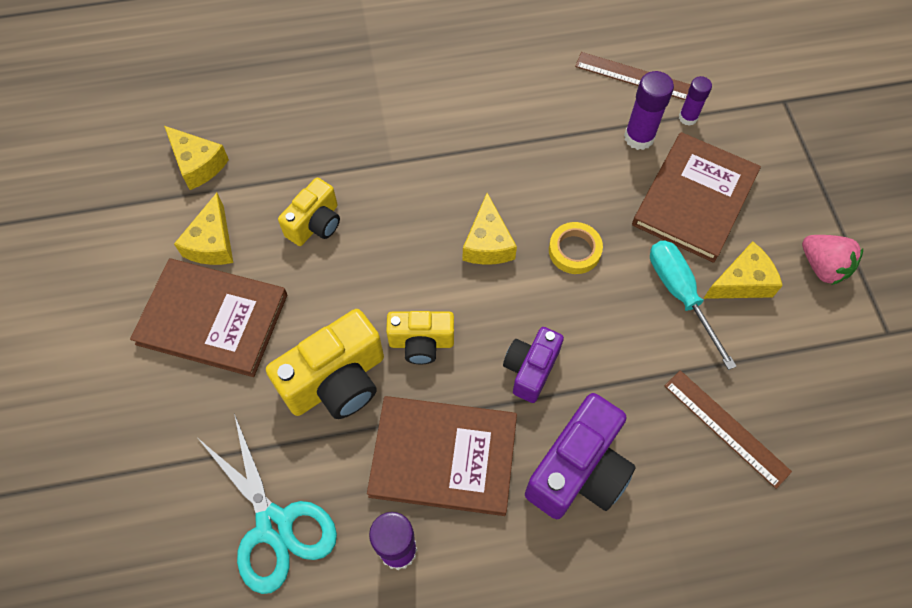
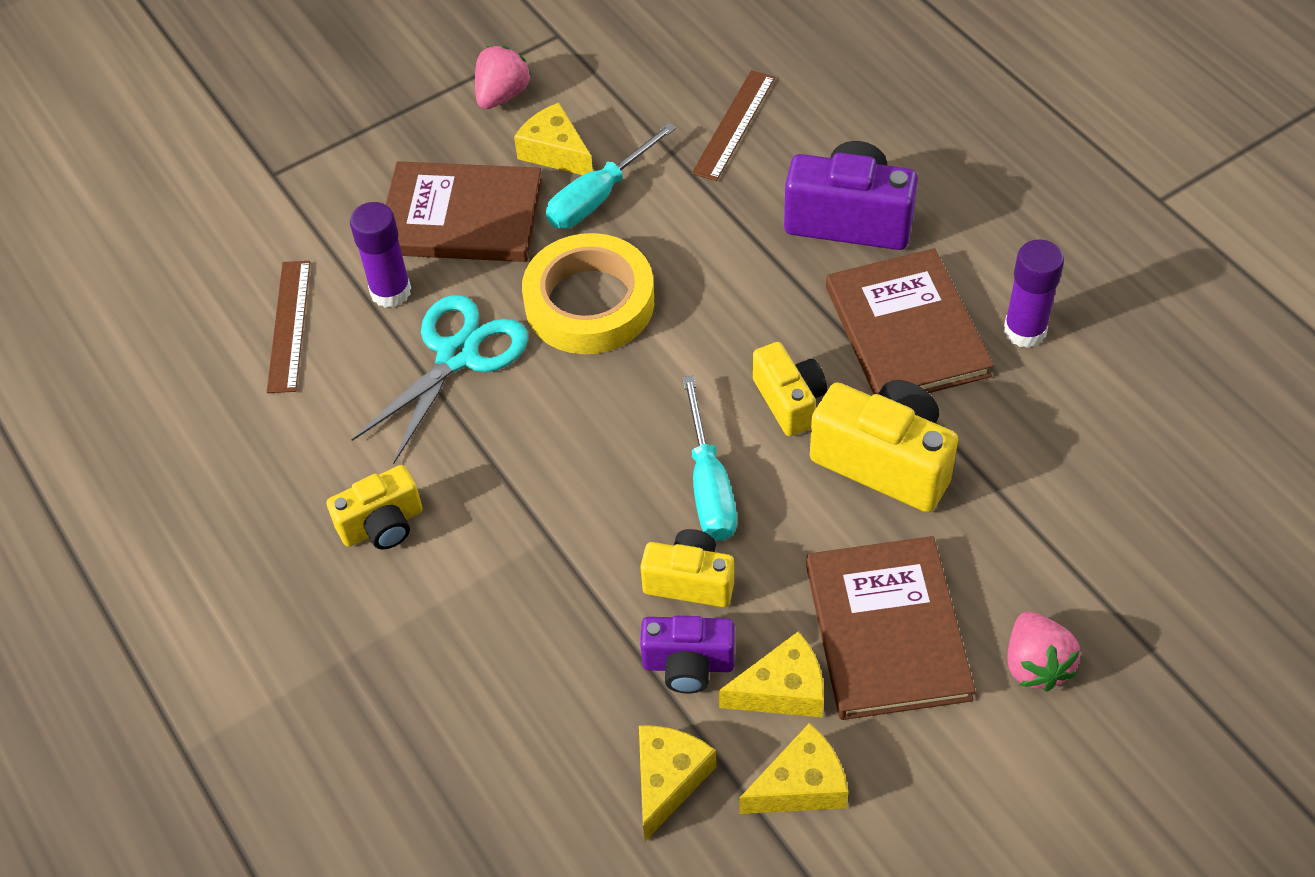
camera: 110 degrees left, 10 degrees down
(132, 396) = (1035, 665): none -> pink strawberry
(274, 525) = (1075, 446): turquoise scissors -> turquoise scissors (457, 355)
(380, 263) = (709, 485): none -> turquoise screwdriver
(448, 83) = (382, 525): none -> yellow camera
(488, 243) = (622, 387): yellow cheese -> yellow cheese (801, 785)
(530, 369) = (763, 293): purple camera -> purple camera (688, 665)
(574, 250) = (589, 302): yellow tape -> yellow tape, size x1.94
(688, 118) = (338, 254): purple glue stick -> none

